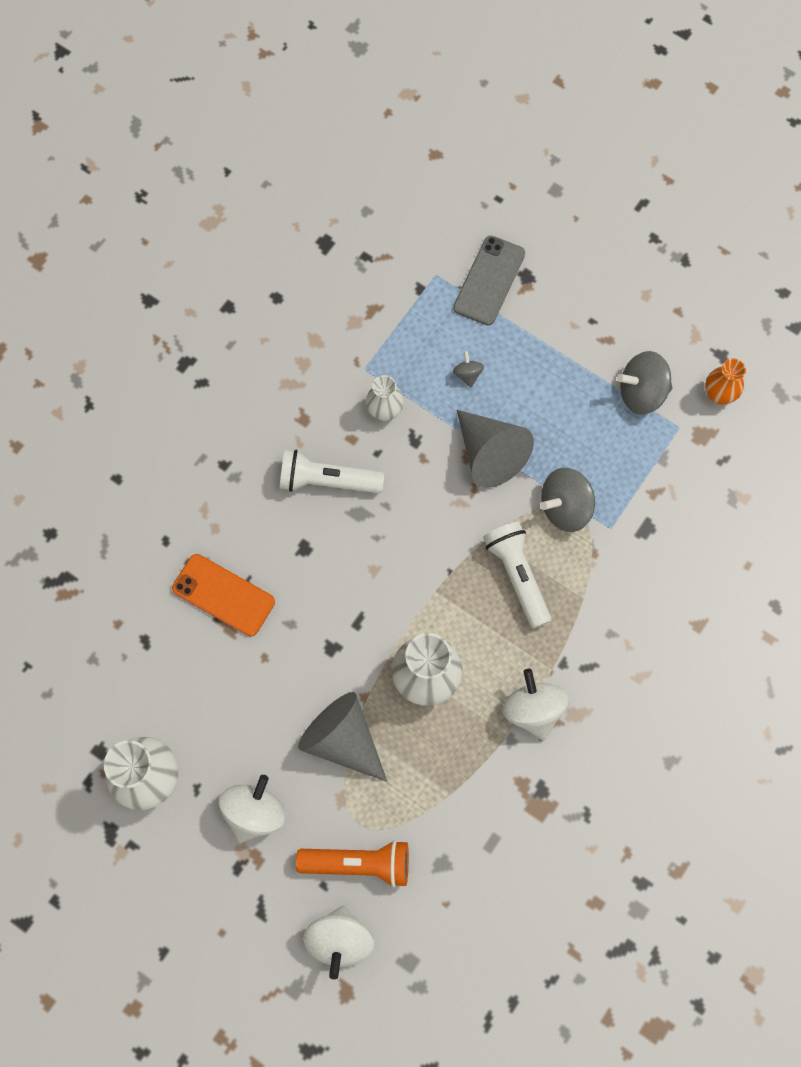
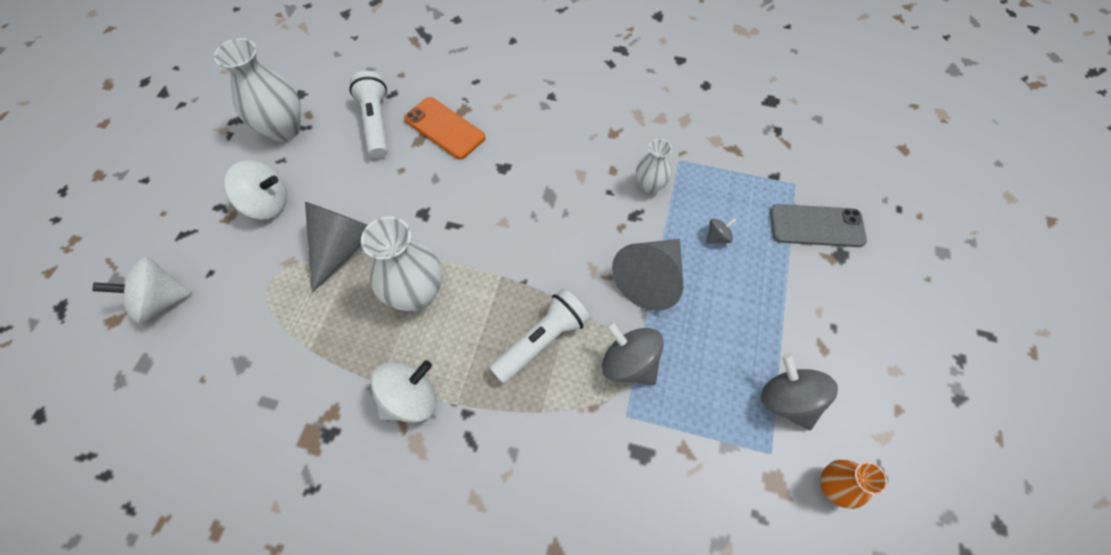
camera: 70 degrees right, 10 degrees down
(223, 595) = (444, 128): orange phone -> orange phone turned 60 degrees counterclockwise
(327, 480) = (568, 165): white flashlight -> white flashlight (376, 123)
(358, 863) = (233, 293): orange flashlight -> none

